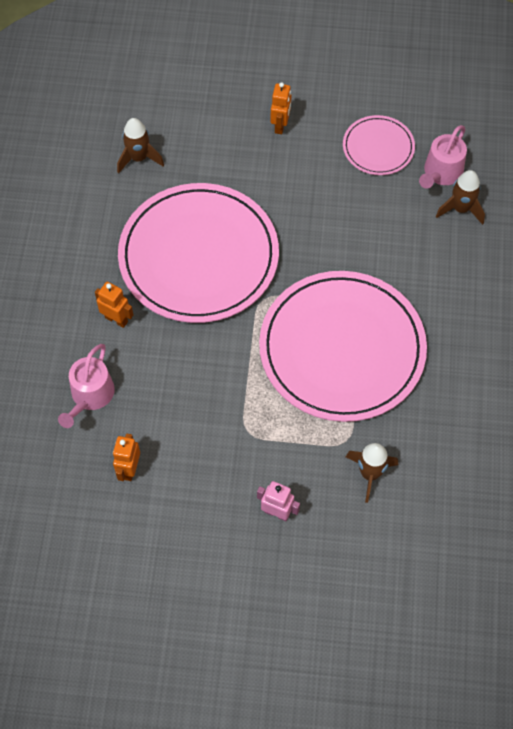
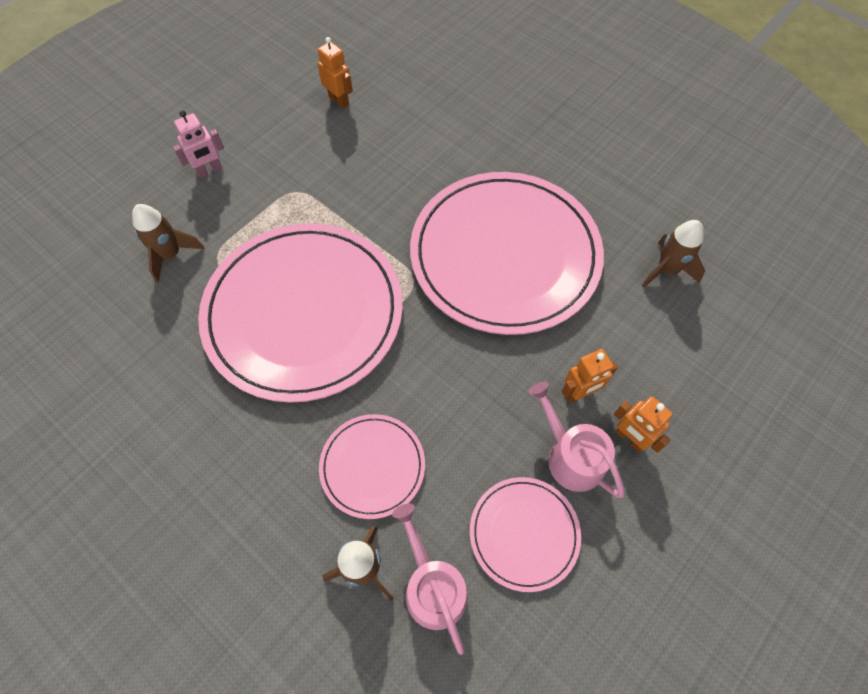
camera: 125 degrees right, 0 degrees up
(90, 395) = (425, 108): pink watering can -> pink watering can (571, 456)
(116, 319) = (485, 159): orange robot -> orange robot (579, 393)
(405, 240) = (372, 466): none -> pink plate

